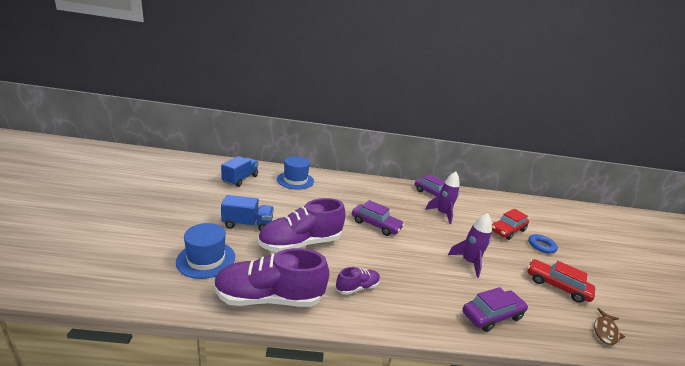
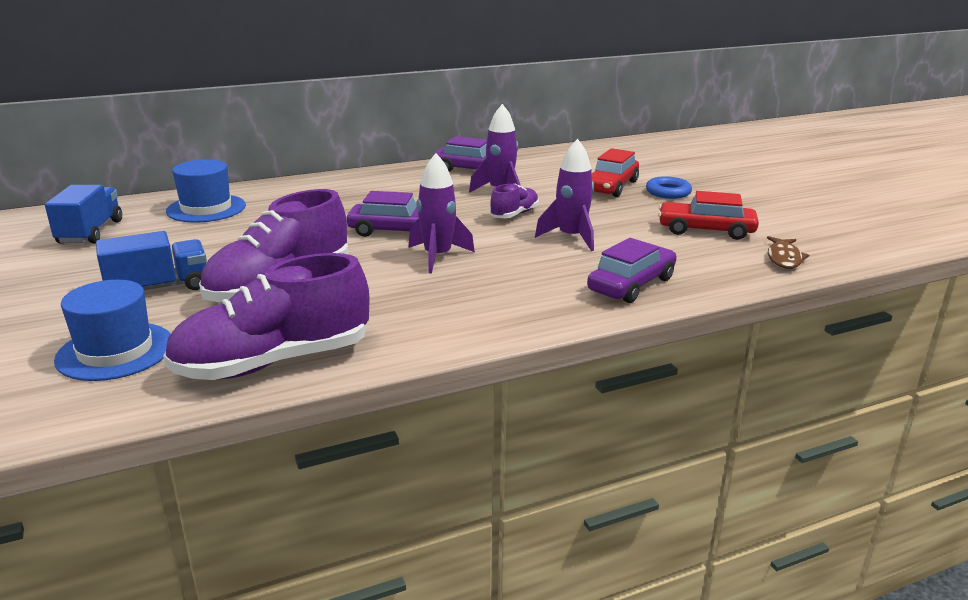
camera: 20 degrees left, 0 degrees up
(357, 287) = (413, 311): purple shoe -> purple shoe (514, 214)
(388, 251) = (437, 257): none -> purple rocket

